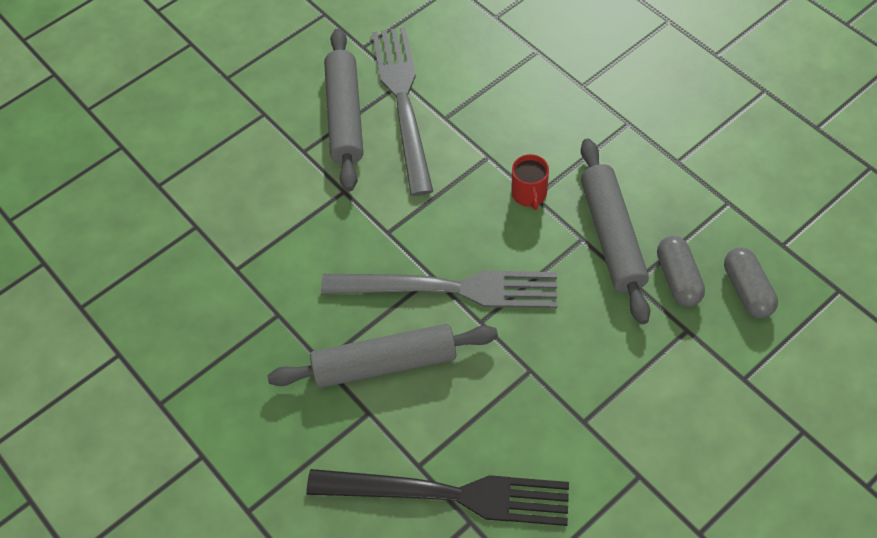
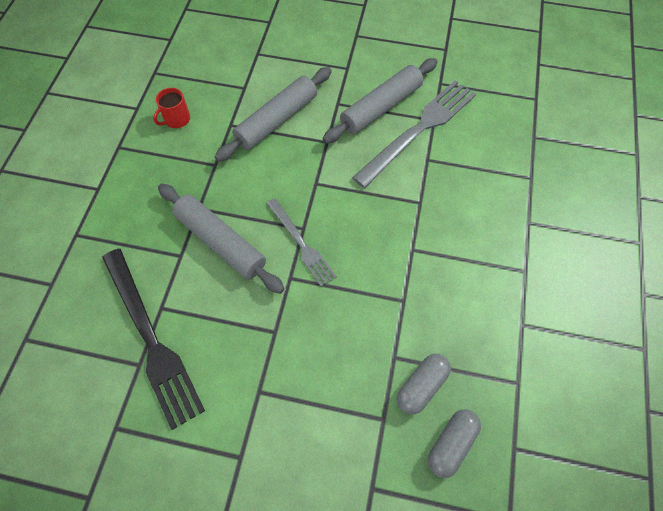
camera: 50 degrees right, 5 degrees up
(449, 289) = (301, 244): grey fork -> grey fork, size x0.59
(529, 194) = (411, 245): red mug -> red mug (176, 119)
(612, 236) = (421, 318): grey rolling pin -> grey rolling pin (277, 120)

